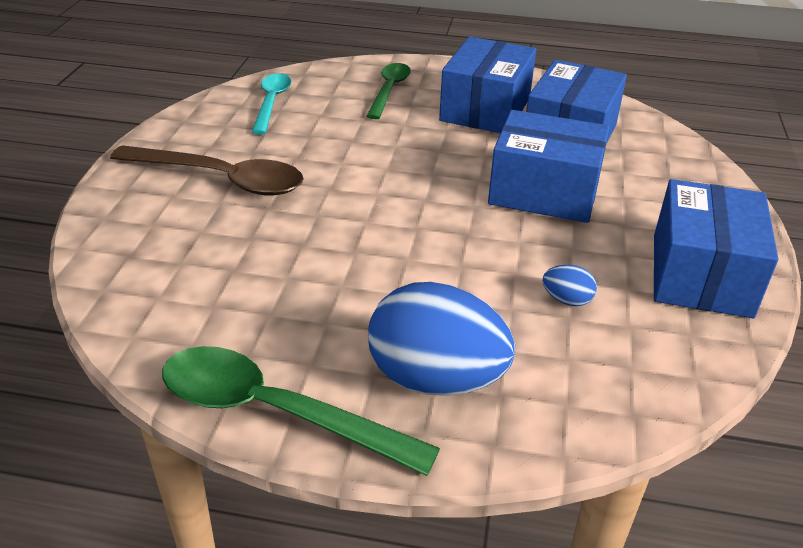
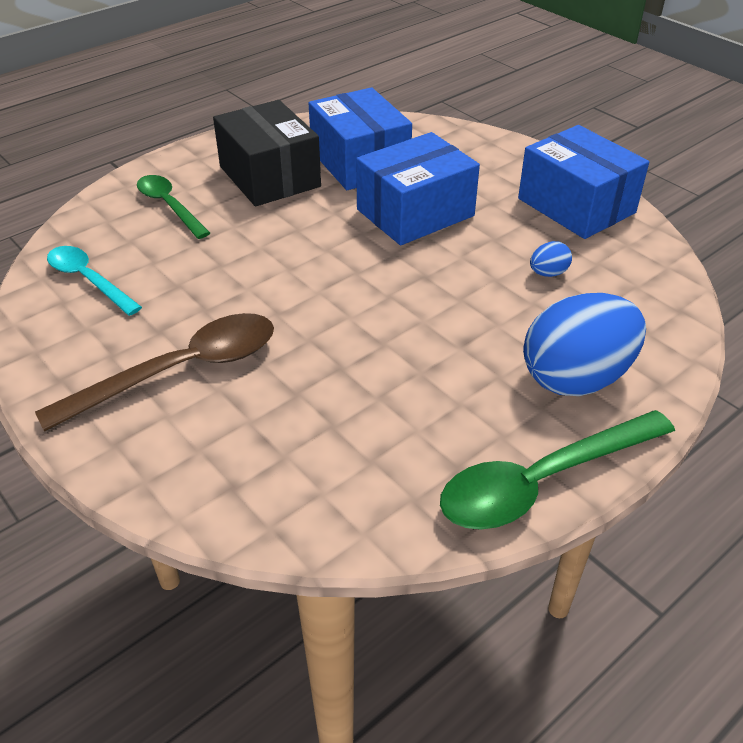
camera: 50 degrees left, 5 degrees up
(485, 109) = (269, 176): blue box -> black box

